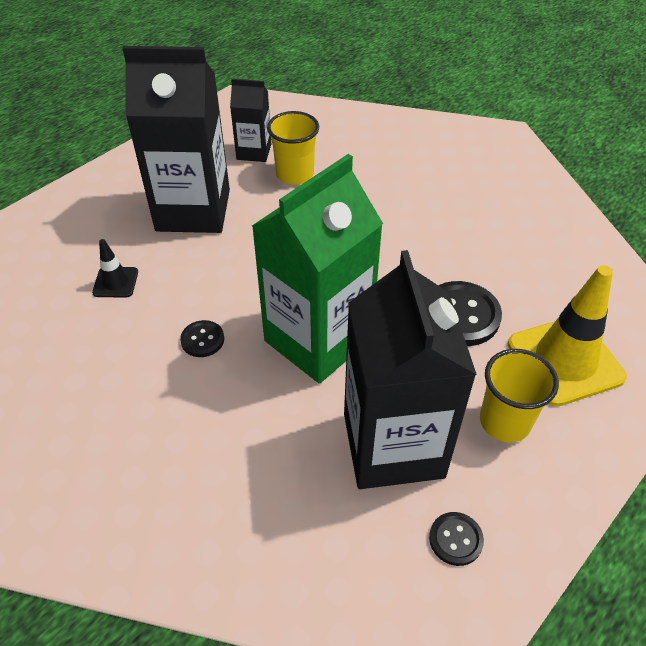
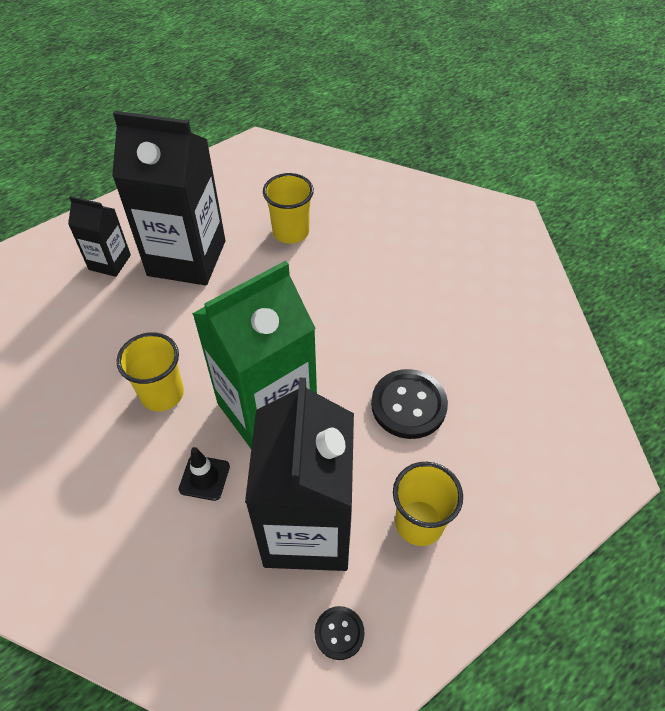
camera: 10 degrees right, 5 degrees up
(115, 282) = (99, 323): black traffic cone -> black traffic cone (204, 478)
(202, 340) = (162, 394): black button -> yellow cup
(254, 152) = (258, 202): black carton -> black carton (109, 262)
(565, 360) = (496, 468): yellow traffic cone -> none

